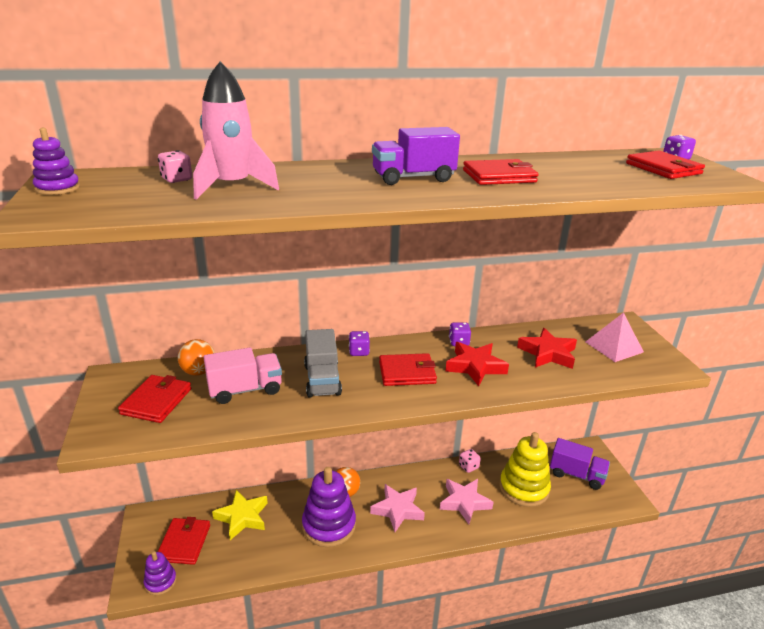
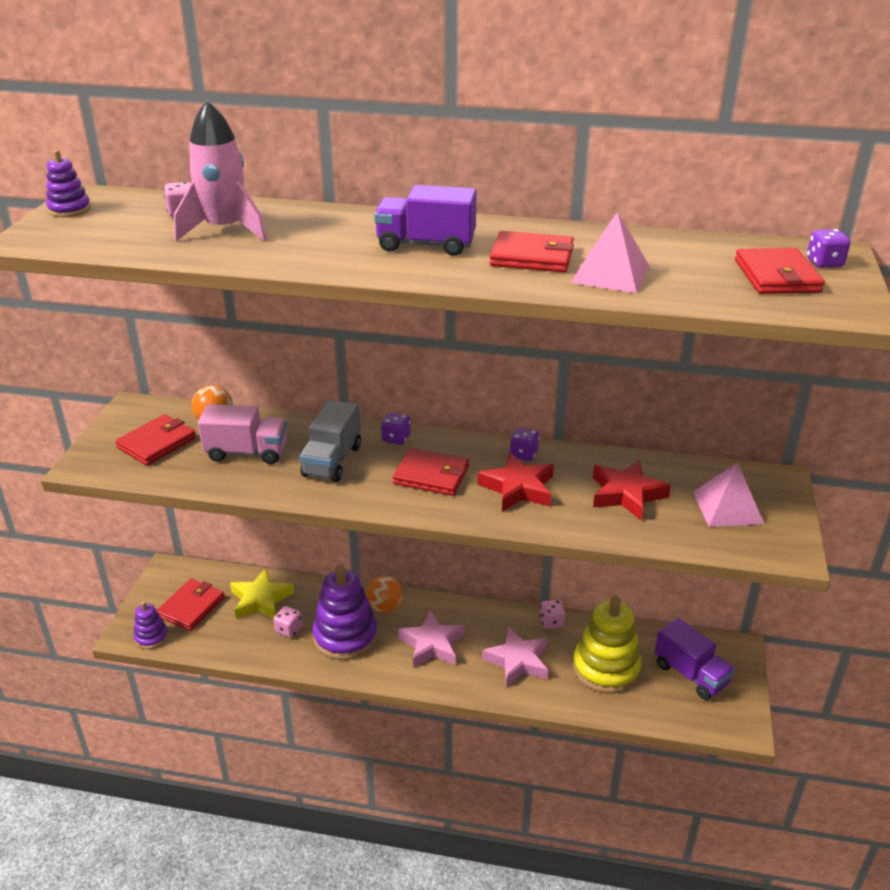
camera: 25 degrees right, 5 degrees up
(280, 535) = (289, 630): none -> pink dice
(566, 180) = (610, 274): none -> pink pyramid

